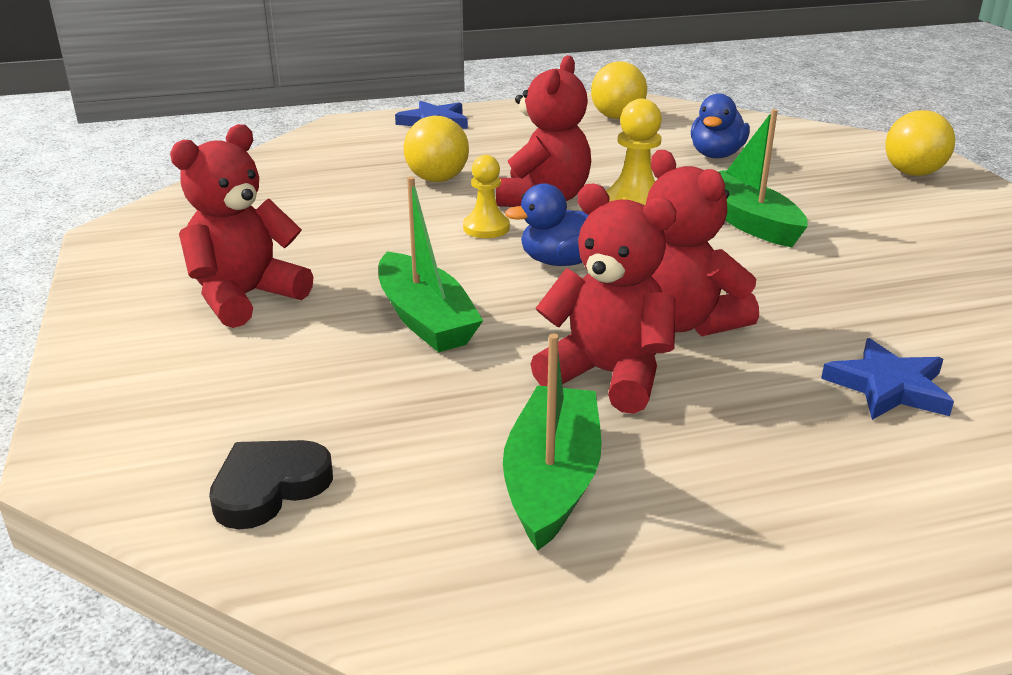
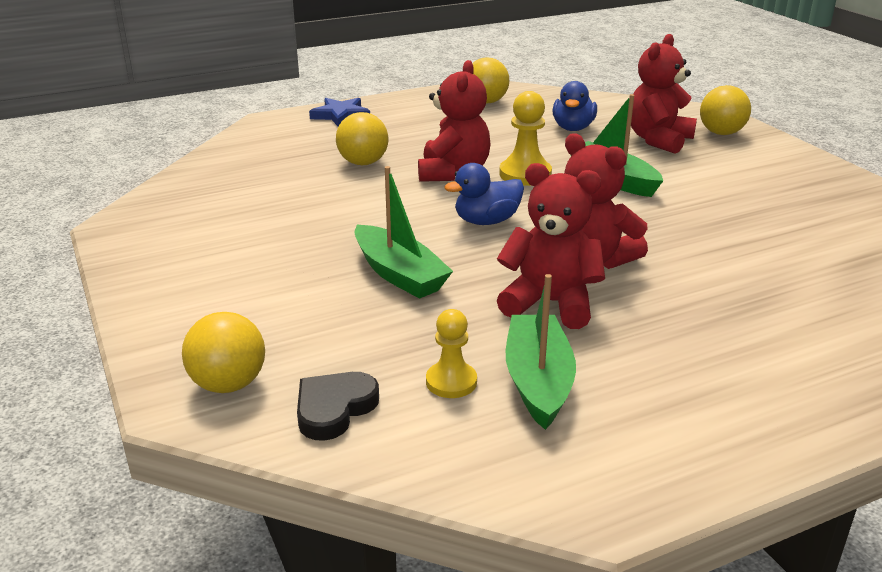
camera: 10 degrees left, 0 degrees up
(153, 440) = (228, 384): none -> yellow ball
(245, 297) = (250, 270): red teddy bear -> red teddy bear (658, 140)
(486, 228) = (417, 199): yellow pawn -> yellow pawn (451, 382)
(888, 387) = (748, 293): blue star -> none

